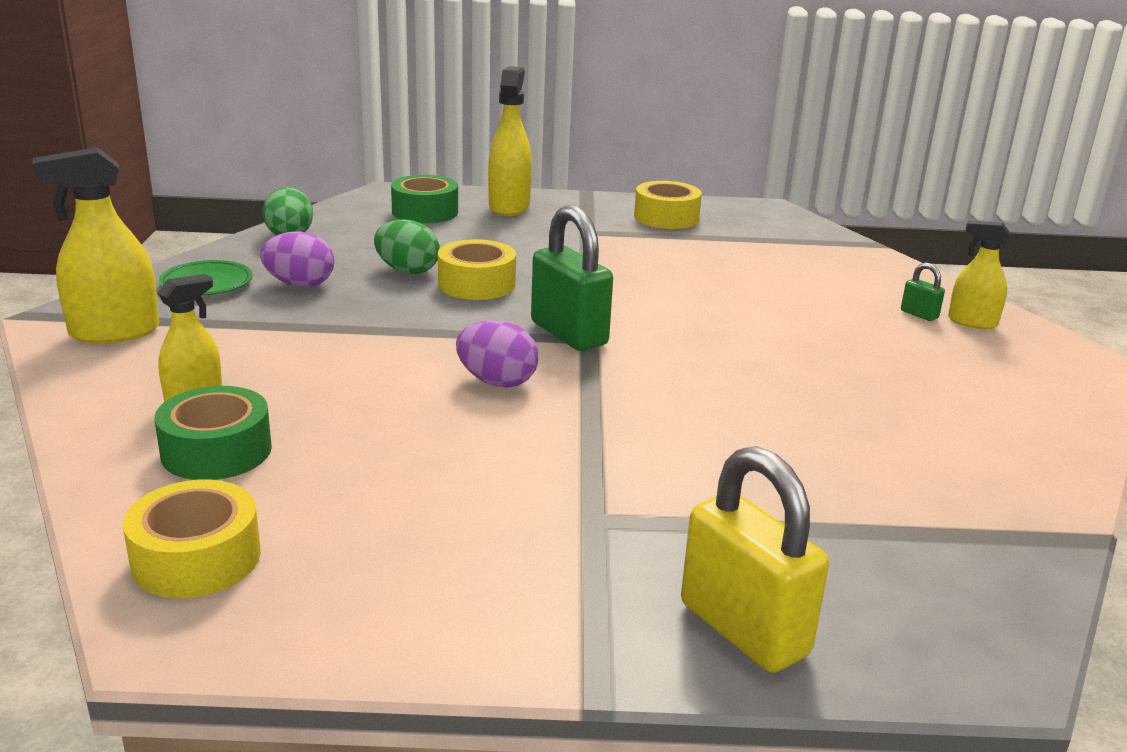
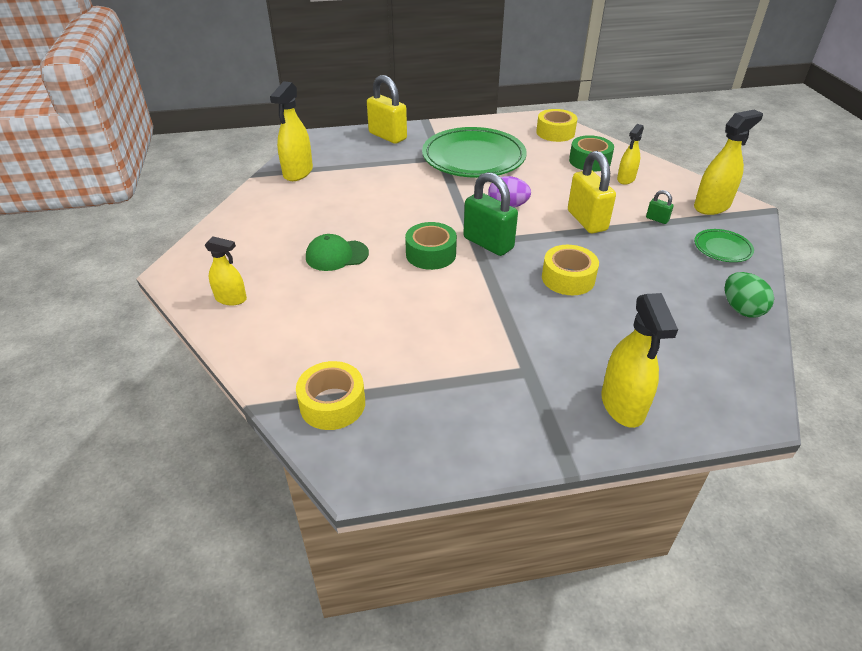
camera: 170 degrees right, 15 degrees up
(300, 284) = (671, 258): purple egg -> none
(370, 341) = (587, 221): none -> yellow padlock
(407, 271) = (622, 284): green egg -> none
(425, 212) = (686, 375): green tape -> green tape (431, 254)
(504, 502) = (473, 158): none -> green plate
(666, 217) = (465, 418): yellow tape -> yellow tape (332, 404)
(829, 350) = (336, 255): none -> green cap
(919, 314) = (265, 301): green padlock -> green padlock (657, 219)
(985, 527) = (298, 172): none -> yellow spray bottle

